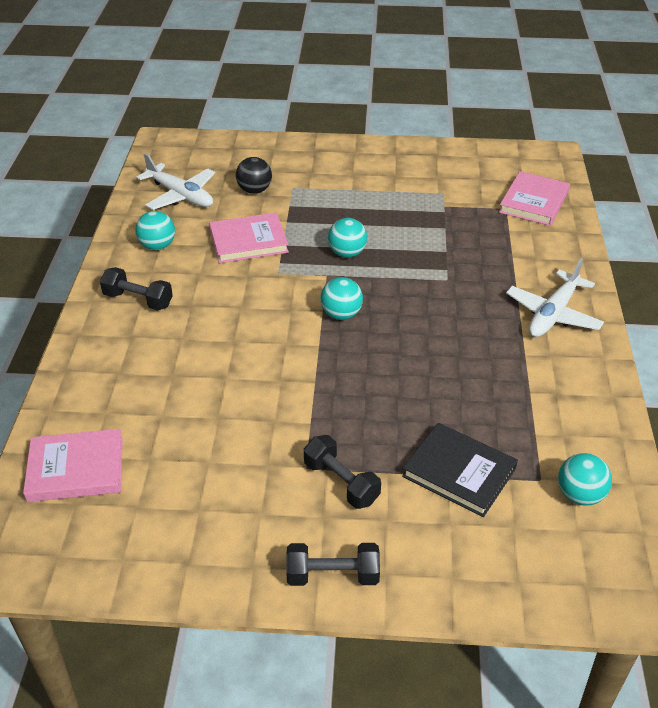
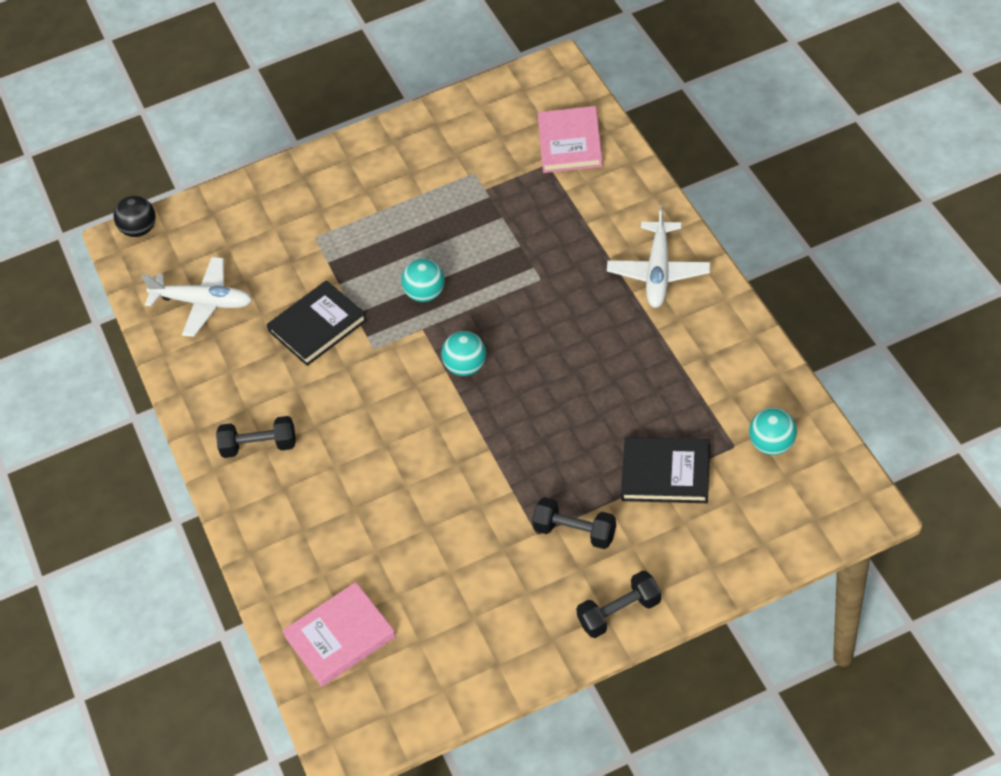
camera: 20 degrees left, 10 degrees up
(157, 246) = (229, 376): turquoise ball -> none
(248, 241) = (318, 326): pink book -> black book
(254, 190) = (277, 259): black ball -> black ball (140, 230)

